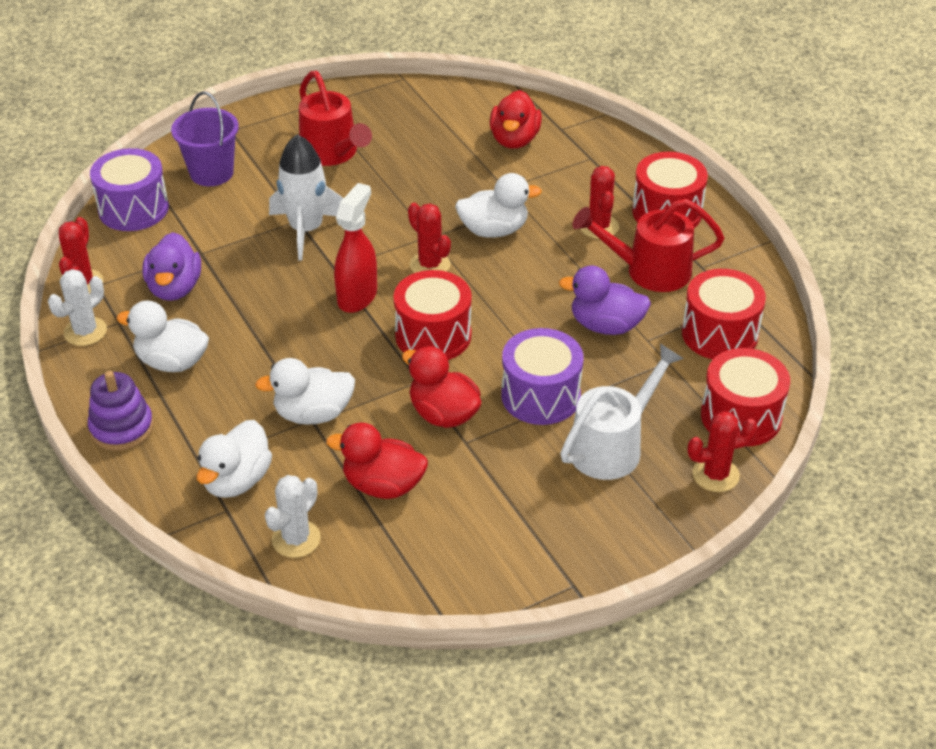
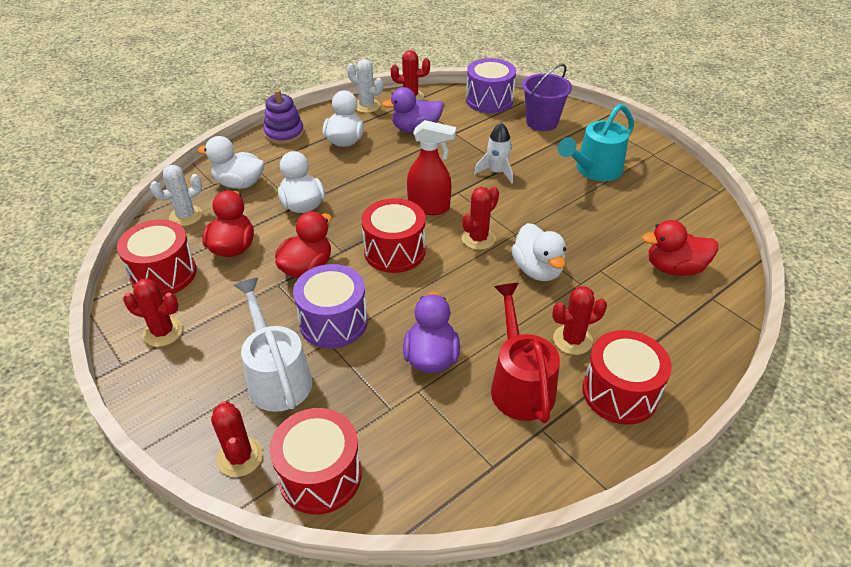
camera: 80 degrees right, 0 degrees up
(296, 539) = (186, 216): white cactus -> white cactus turned 60 degrees counterclockwise
(306, 230) = (496, 172): white rocket -> white rocket, size x0.64
(333, 154) = (594, 170): red watering can -> turquoise watering can
(528, 549) = (163, 332): none -> red cactus
(613, 445) = (276, 376): white watering can -> white watering can turned 150 degrees counterclockwise
(719, 334) = (440, 451): red drum -> red drum (164, 274)

